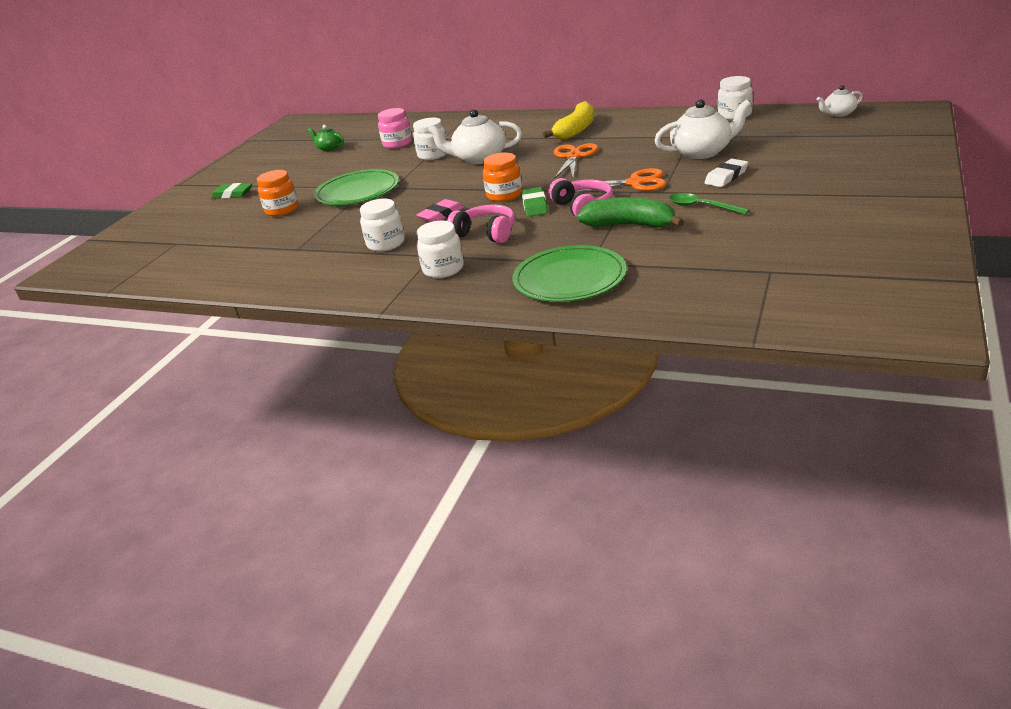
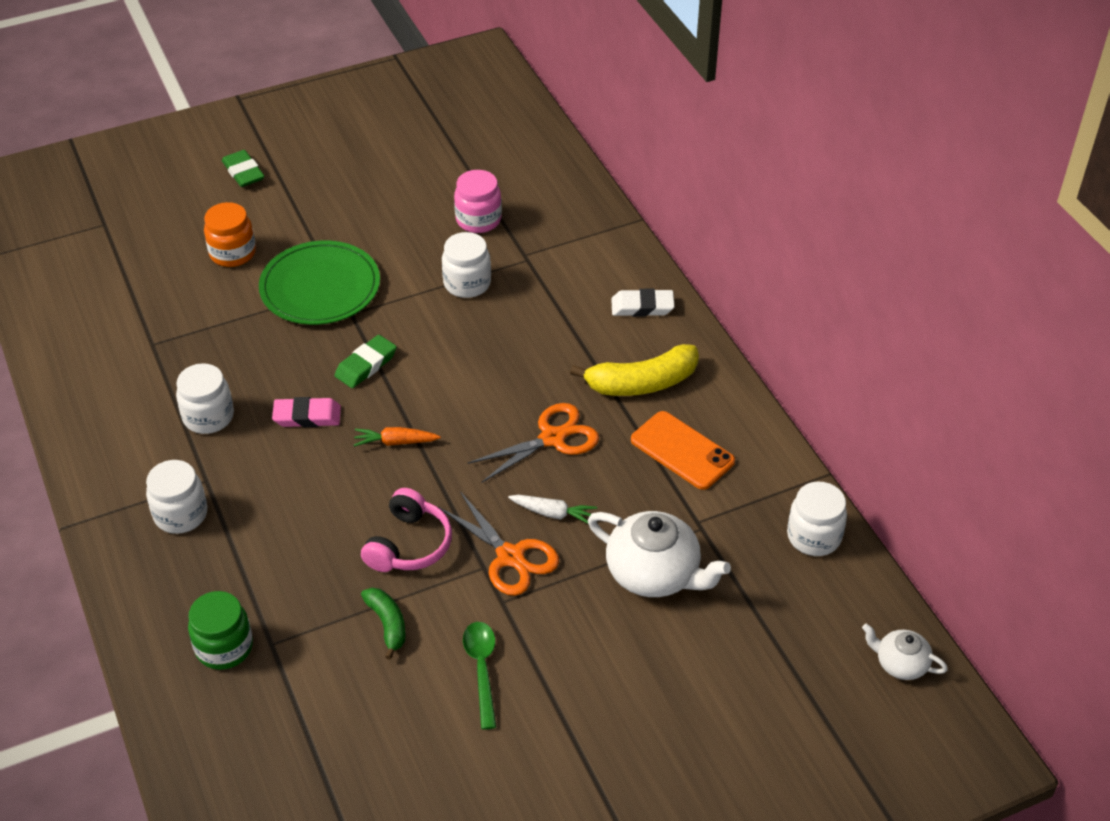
camera: 40 degrees right, 15 degrees up
(329, 148) = (422, 160): green teapot -> none
(479, 158) = (486, 339): white teapot -> none
(486, 233) = (286, 494): pink headphones -> none
(504, 195) = (395, 442): orange jar -> orange carrot
(534, 205) = (385, 492): green eraser -> green eraser (366, 365)
(569, 278) = (224, 647): green plate -> green jar
(624, 167) = (553, 513): none -> white carrot
(630, 225) = (387, 624): green banana -> green banana, size x0.58
(634, 130) = (682, 451): none -> orange phone
(726, 177) = (588, 645): white eraser -> white eraser (642, 307)

